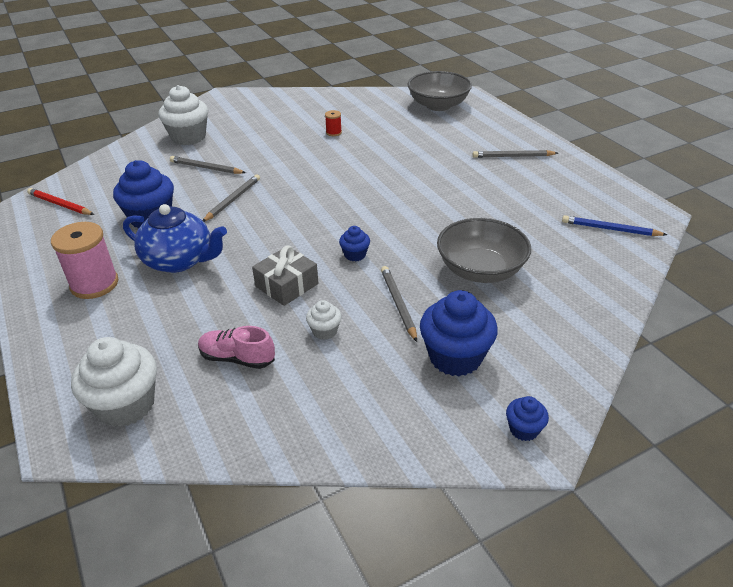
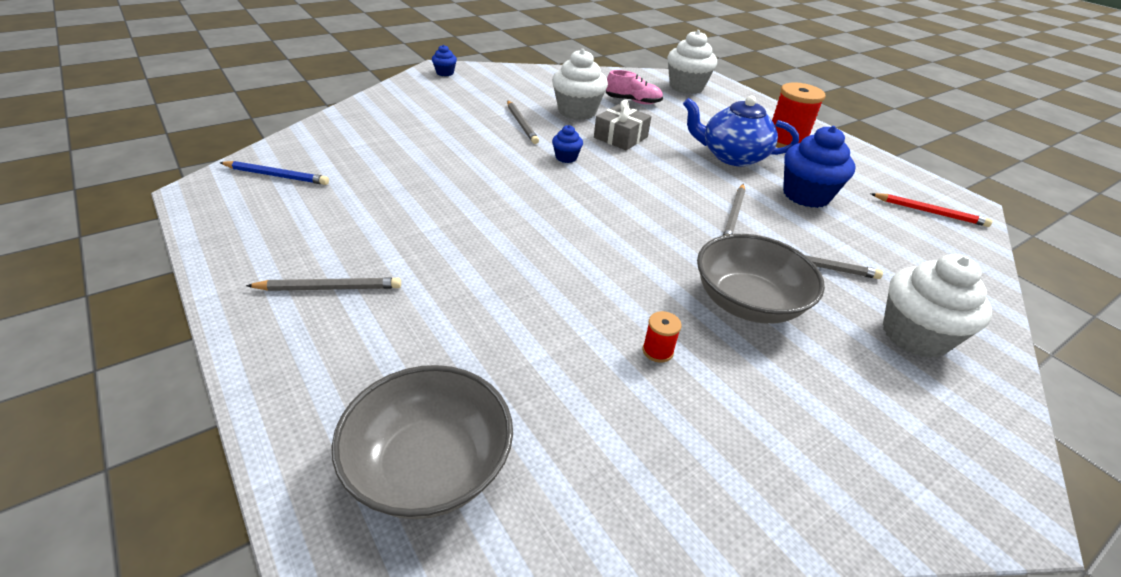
camera: 170 degrees right, 0 degrees up
(94, 284) = (785, 141): pink spool -> red spool
(324, 331) = (577, 111): white cupcake -> white cupcake, size x2.03
(455, 357) = (480, 98): blue cupcake -> none
(480, 270) = (443, 143): grey bowl -> grey bowl (747, 303)

